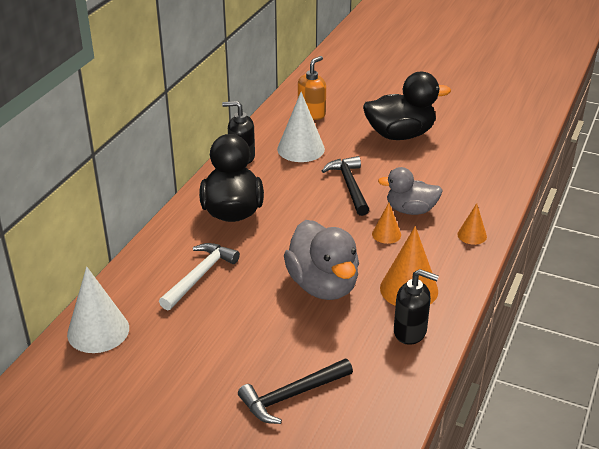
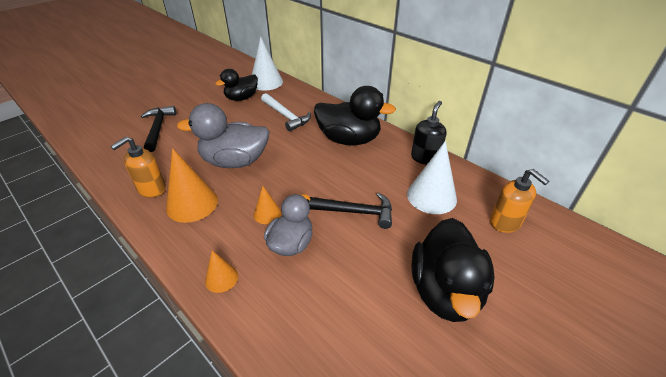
camera: 110 degrees right, 5 degrees up
(164, 340) = (241, 98): none -> black duck
(410, 332) = (151, 189): black soap dispenser -> orange soap dispenser

